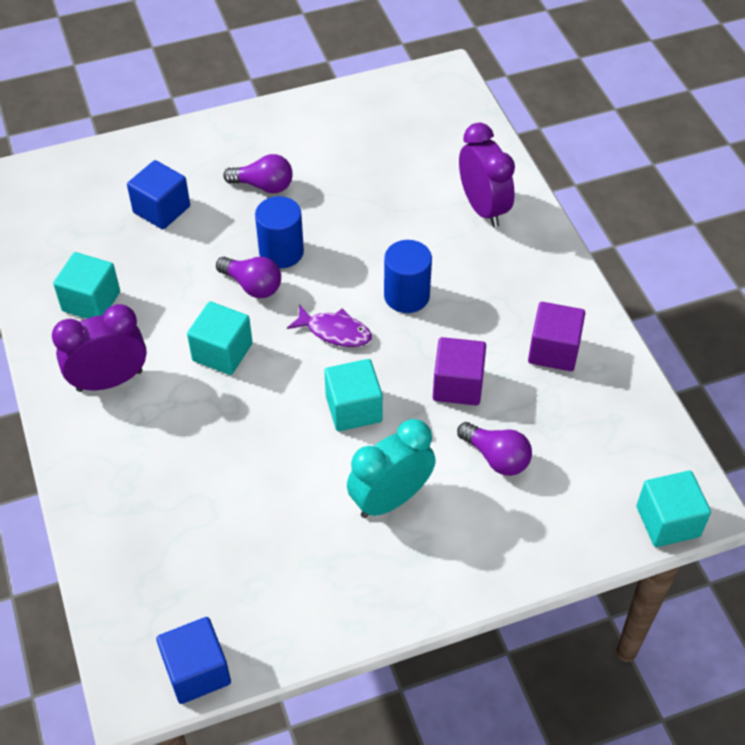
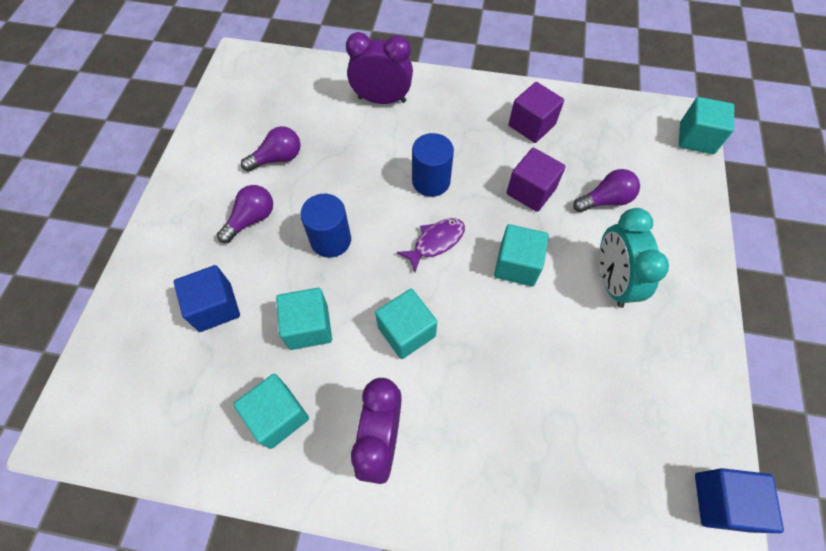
camera: 60 degrees left, 10 degrees up
(183, 280) = (308, 327): none -> turquoise cube
(252, 286) = (351, 276): purple light bulb -> purple light bulb (278, 158)

